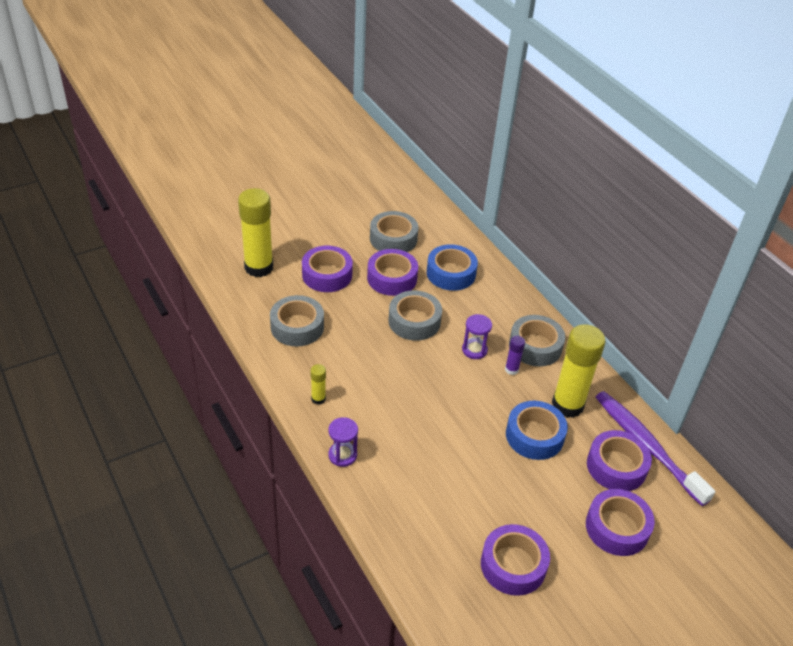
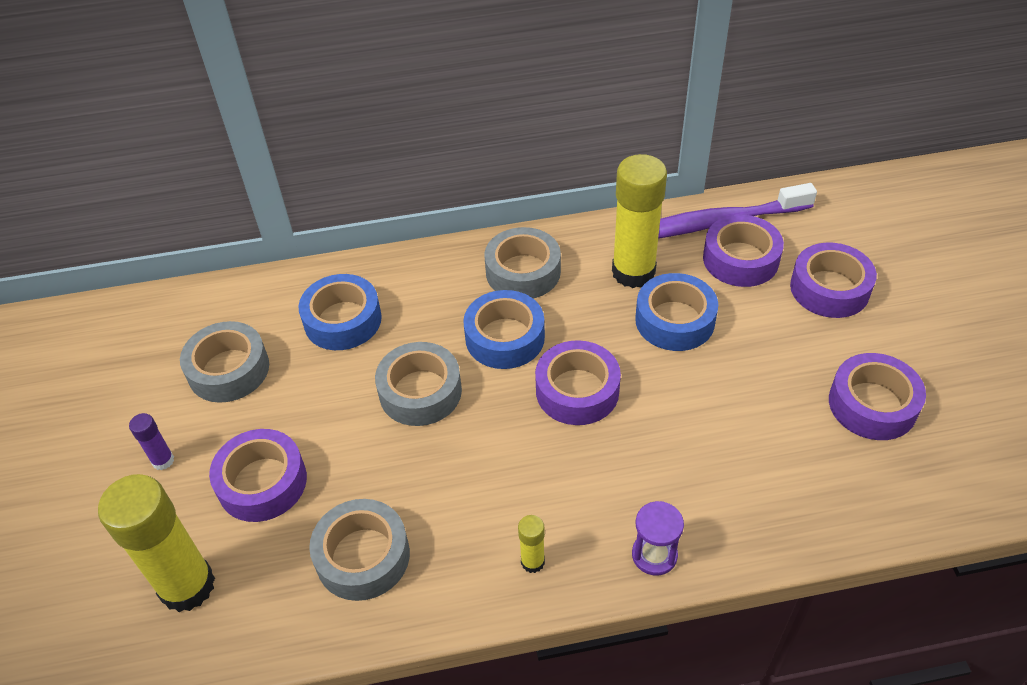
camera: 65 degrees left, 5 degrees up
(392, 278) = (316, 395): purple tape -> purple tape (577, 391)
(474, 350) = (505, 337): purple hourglass -> blue tape
(511, 369) = (555, 308): purple glue stick -> purple glue stick (163, 461)

